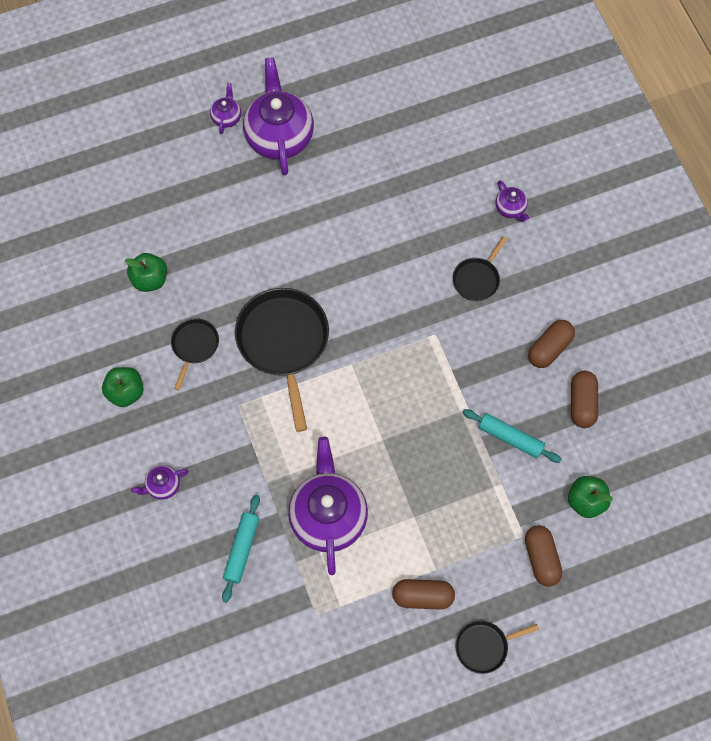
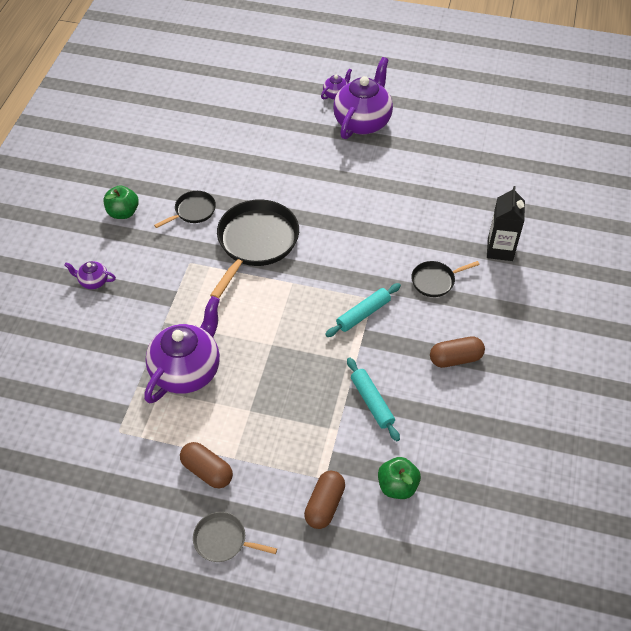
camera: 35 degrees right, 15 degrees down
(150, 279) = (200, 157): green apple -> none
(242, 550) = (107, 354): turquoise rolling pin -> turquoise rolling pin (363, 314)
(484, 646) = (223, 540): black pan -> grey pan
(510, 208) = (500, 249): purple teapot -> black carton
(582, 403) = (451, 412): brown capsule -> none

